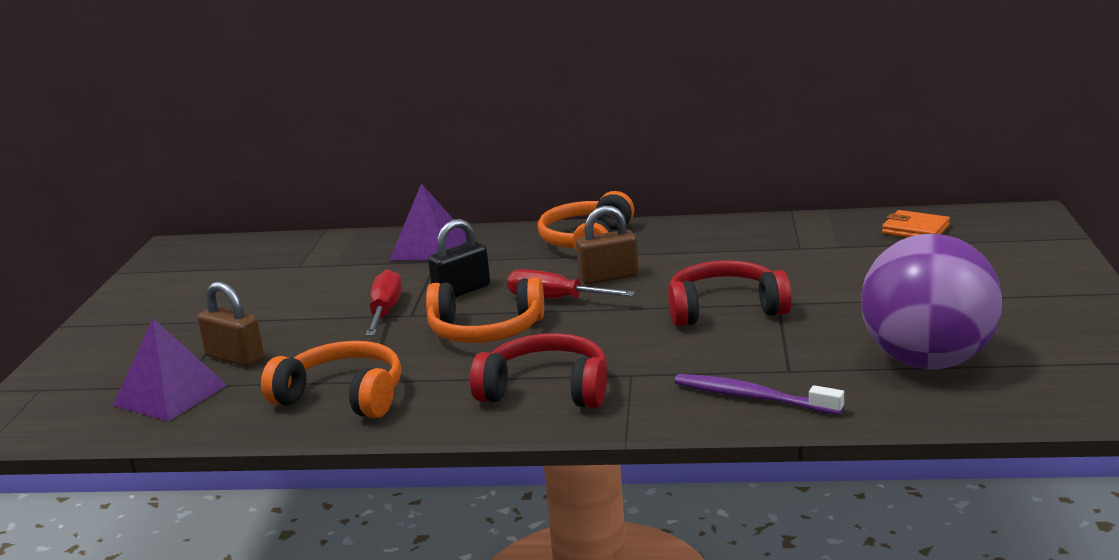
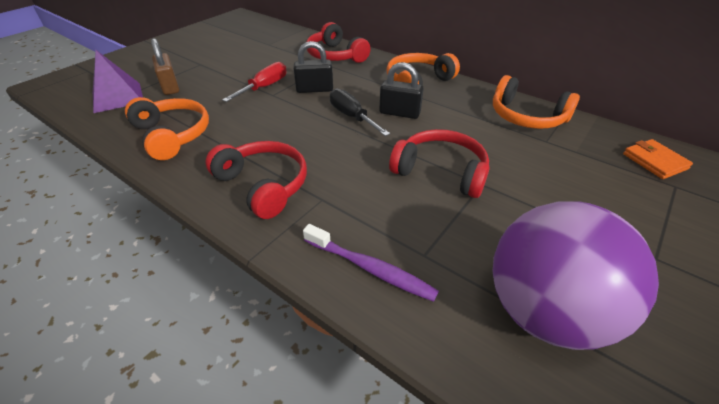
camera: 30 degrees right, 20 degrees up
(429, 248) = (335, 55): purple pyramid -> red headphones
(485, 331) = (290, 122): orange headphones -> orange headphones (526, 117)
(555, 299) = (352, 117): red screwdriver -> black screwdriver
(608, 277) = (399, 113): brown padlock -> black padlock
(752, 397) = (370, 268): purple toothbrush -> purple toothbrush turned 150 degrees clockwise

